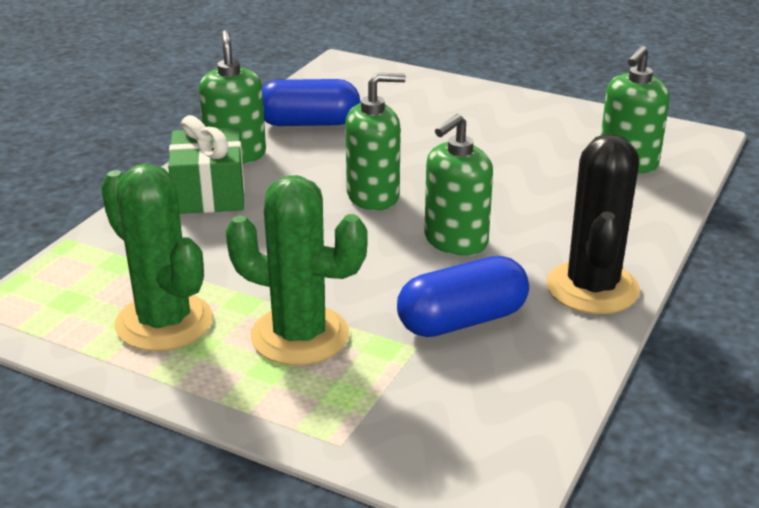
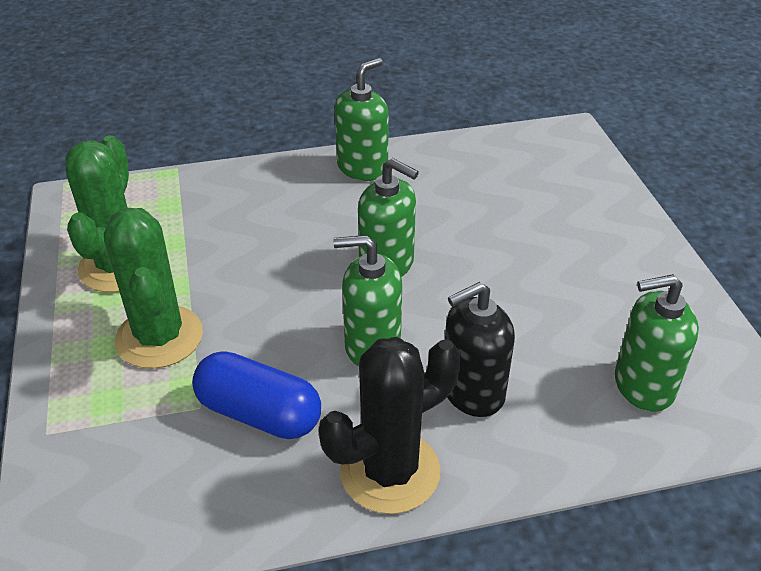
camera: 50 degrees right, 10 degrees up
(209, 193) = (297, 188): green gift -> none
(309, 123) = (453, 172): blue capsule -> none
(556, 222) = (472, 391): none -> black soap dispenser

